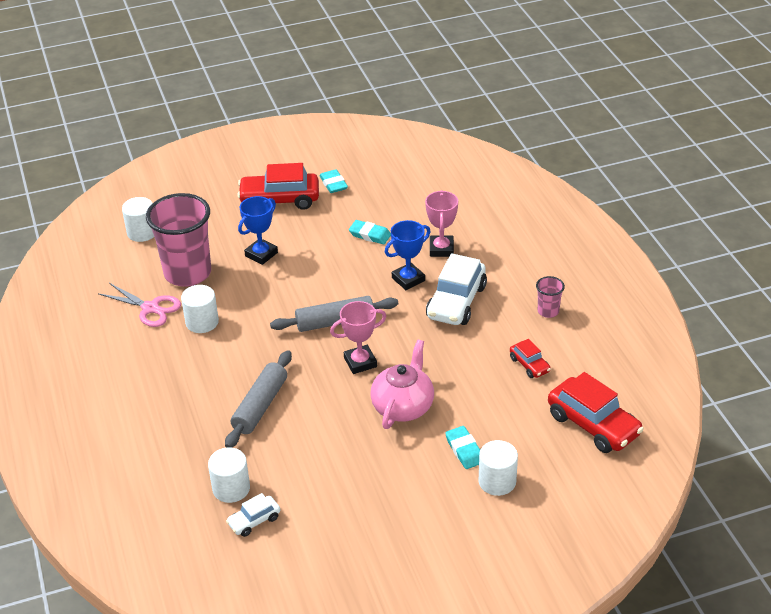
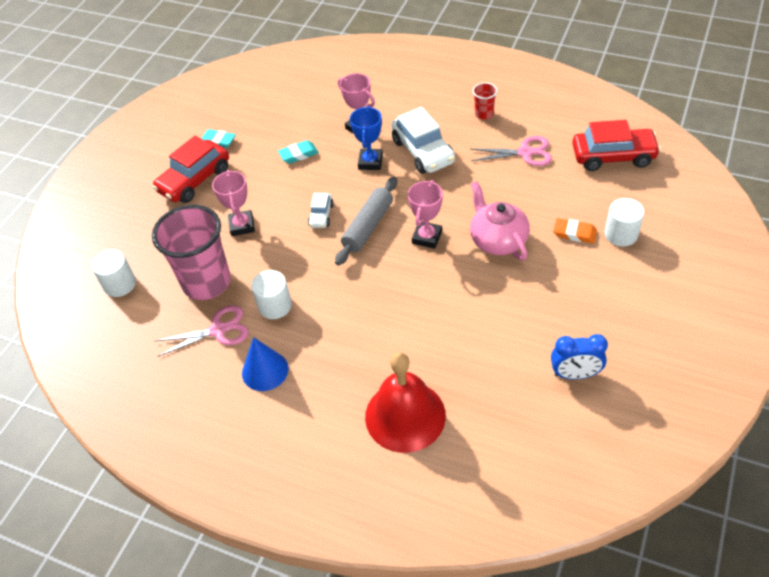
camera: 45 degrees left, 10 degrees up
(138, 355) = (265, 370): none -> blue cone
(168, 456) = (405, 416): none -> red bell
(231, 488) = (483, 393): white cylinder -> none
(254, 521) = (532, 398): white car -> white car (321, 215)
(260, 406) = (410, 323): grey rolling pin -> none
(261, 254) = (242, 226): blue trophy -> pink trophy
(304, 534) = (575, 374): none -> blue clock
(464, 450) = (574, 233): turquoise eraser -> orange eraser
(529, 365) = (525, 153): red car -> pink scissors
(548, 311) = (484, 114): pink cup -> red cup

